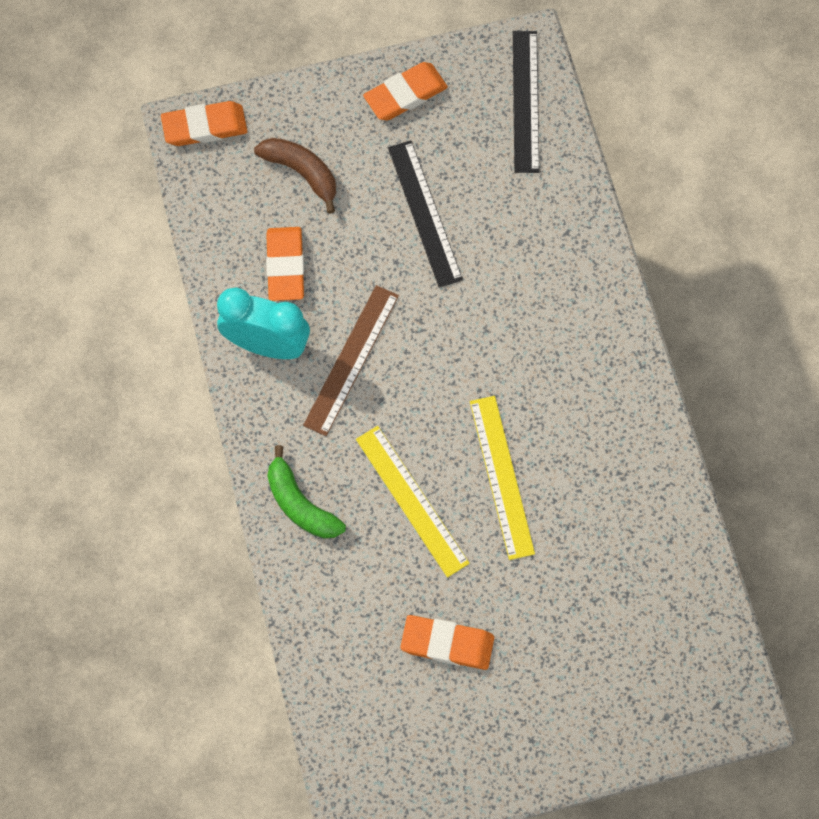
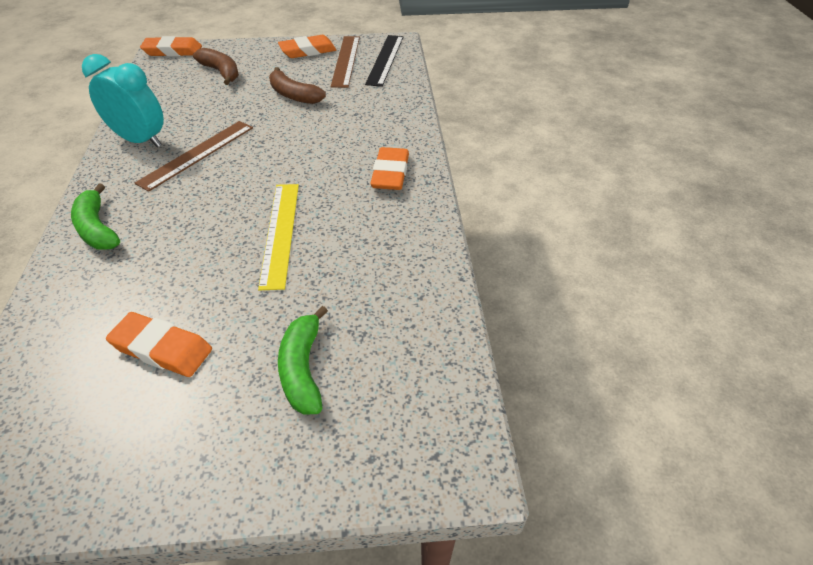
camera: 10 degrees right, 25 degrees down
(285, 266) = (181, 107): orange eraser -> orange eraser (390, 173)
(412, 500) = (193, 238): yellow ruler -> none
(424, 213) = (293, 95): black ruler -> brown banana
(469, 113) = (346, 61): none -> brown ruler
(583, 643) = (303, 369): none -> green banana

